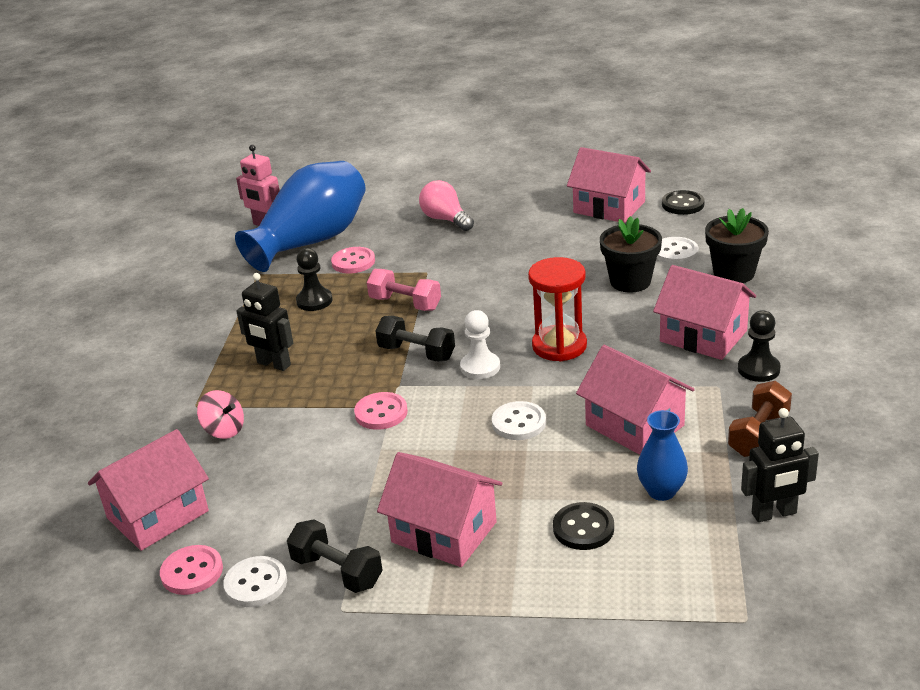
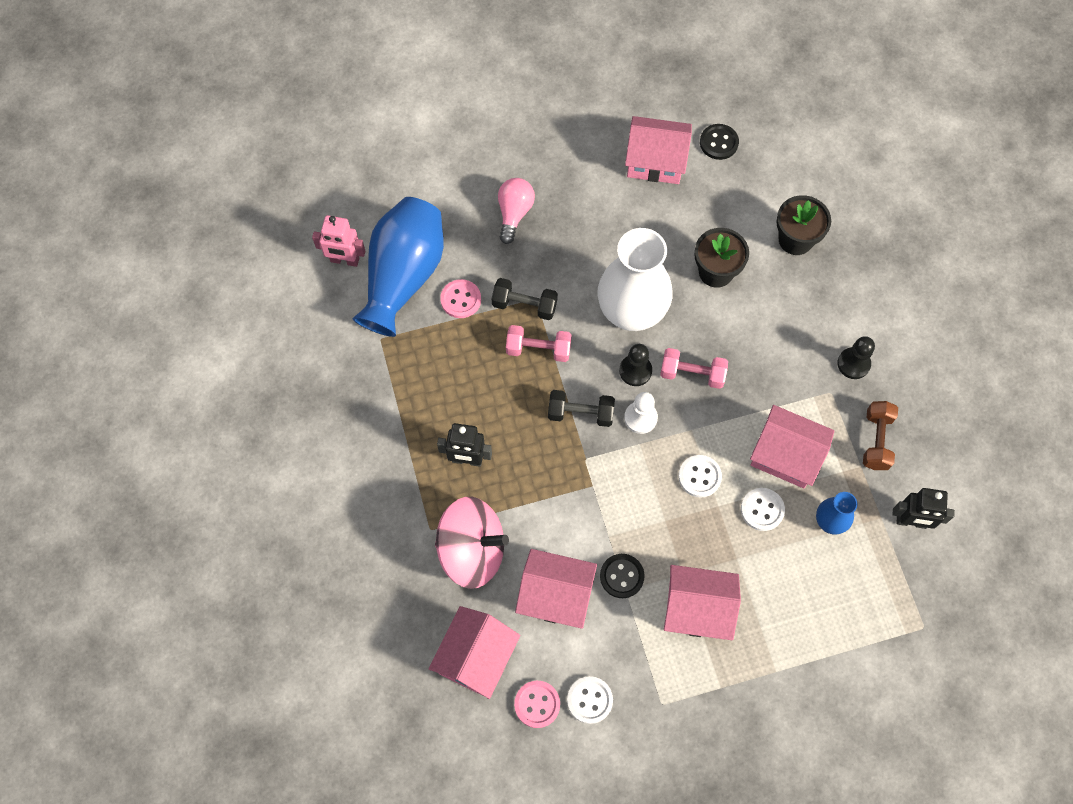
camera: 25 degrees left, 35 degrees up
(224, 430) = (472, 551): pink spinning top -> pink spinning top, size x2.13
(314, 301) = (455, 365): black pawn -> black pawn (635, 371)
(337, 571) = (641, 670): black dumbbell -> black dumbbell (524, 305)
(381, 413) = (588, 495): pink button -> none
(445, 219) = (514, 213): pink light bulb -> pink light bulb turned 75 degrees clockwise
(520, 294) = (631, 312): none -> white vase
(559, 346) = (692, 374): red hourglass -> pink dumbbell
(583, 528) = (791, 575): black button -> black button (622, 576)
(675, 252) = (738, 220): white button -> white button (762, 510)
(703, 336) = (799, 332): pink house -> pink house (556, 595)
(774, 513) = (911, 522): black robot -> black robot turned 45 degrees clockwise

